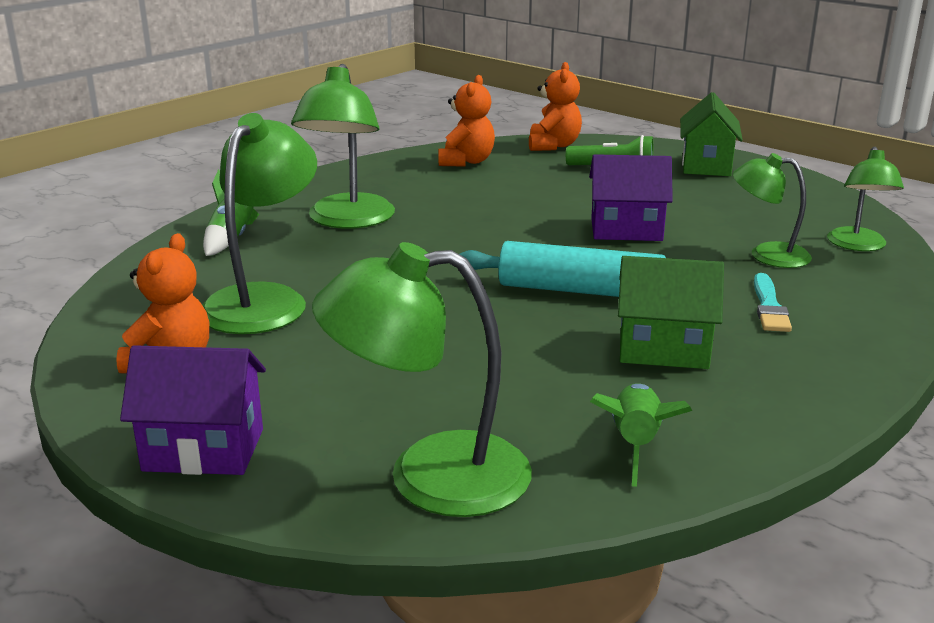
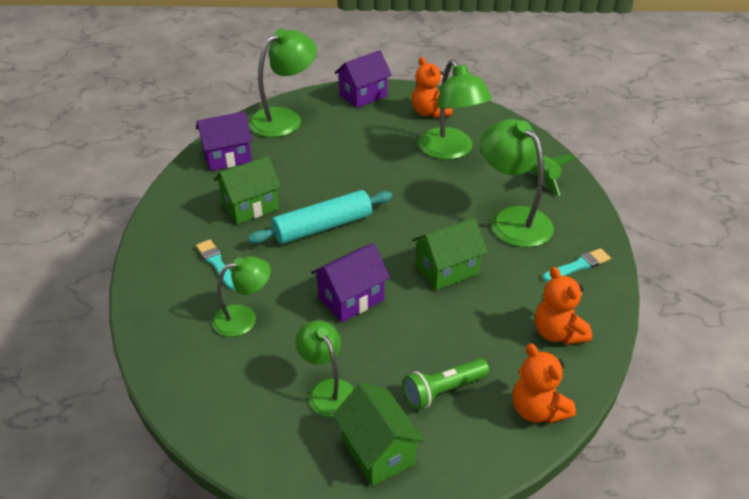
camera: 140 degrees right, 15 degrees up
(363, 179) = (578, 266): none -> turquoise brush
(491, 215) = (447, 270): none -> green house
(635, 444) = (227, 157): green rocket -> purple house
(858, 245) = (187, 365): green lamp -> green lamp (327, 390)

